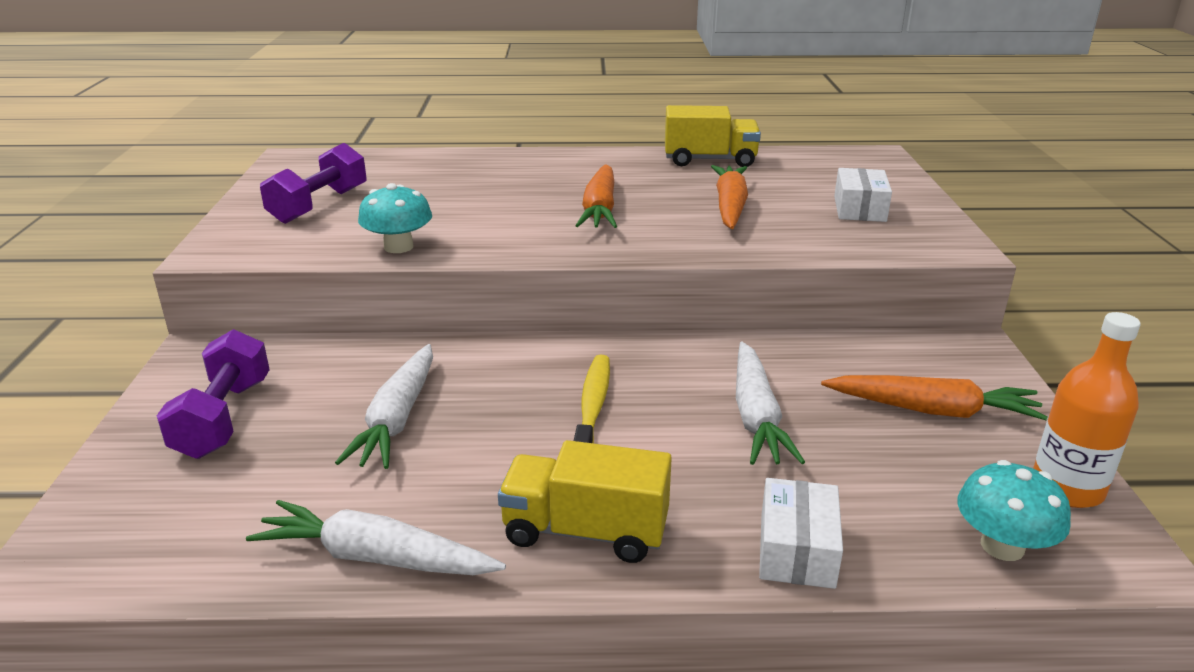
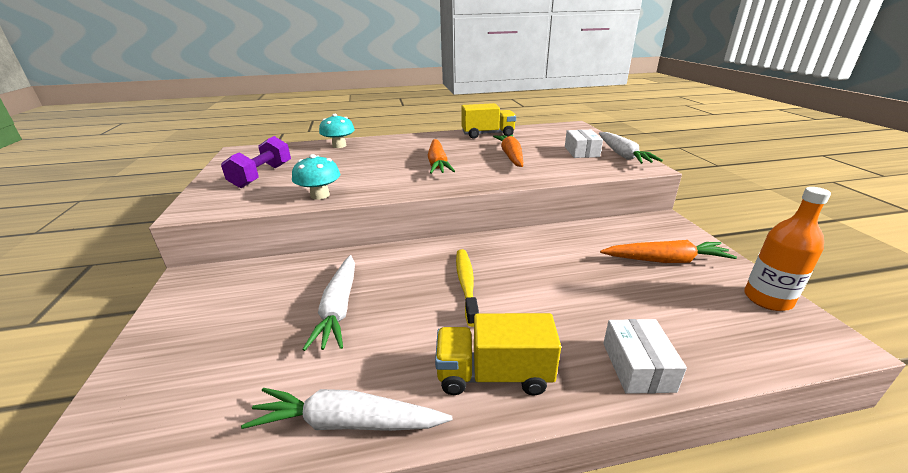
camera: 10 degrees left, 0 degrees up
(223, 418) = (212, 324): purple dumbbell -> none
(756, 416) = (568, 277): white carrot -> white carrot (622, 155)
(1002, 546) = (757, 343): turquoise mushroom -> turquoise mushroom (339, 146)

